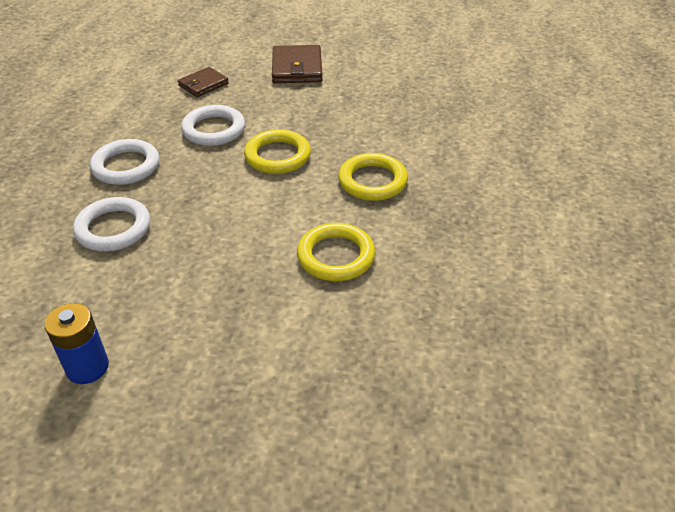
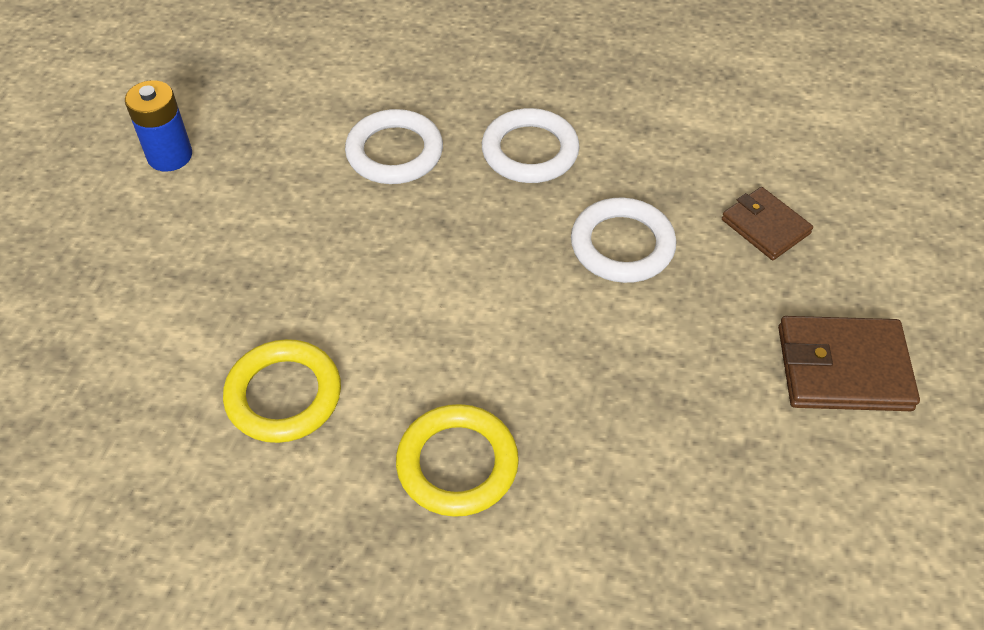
camera: 95 degrees right, 10 degrees up
(277, 156) = (542, 330): yellow ring -> none

